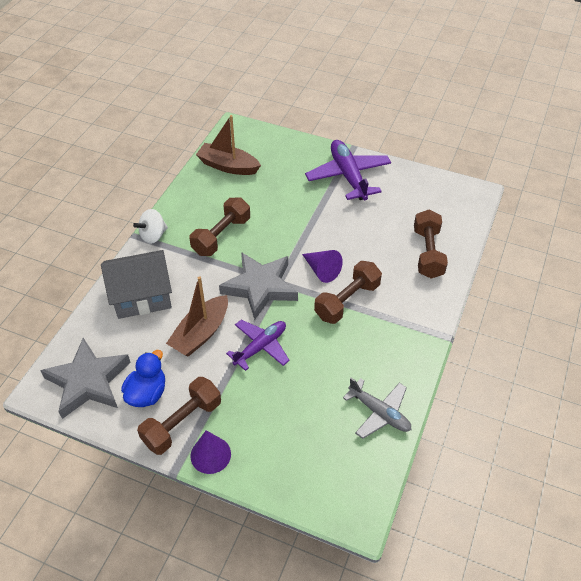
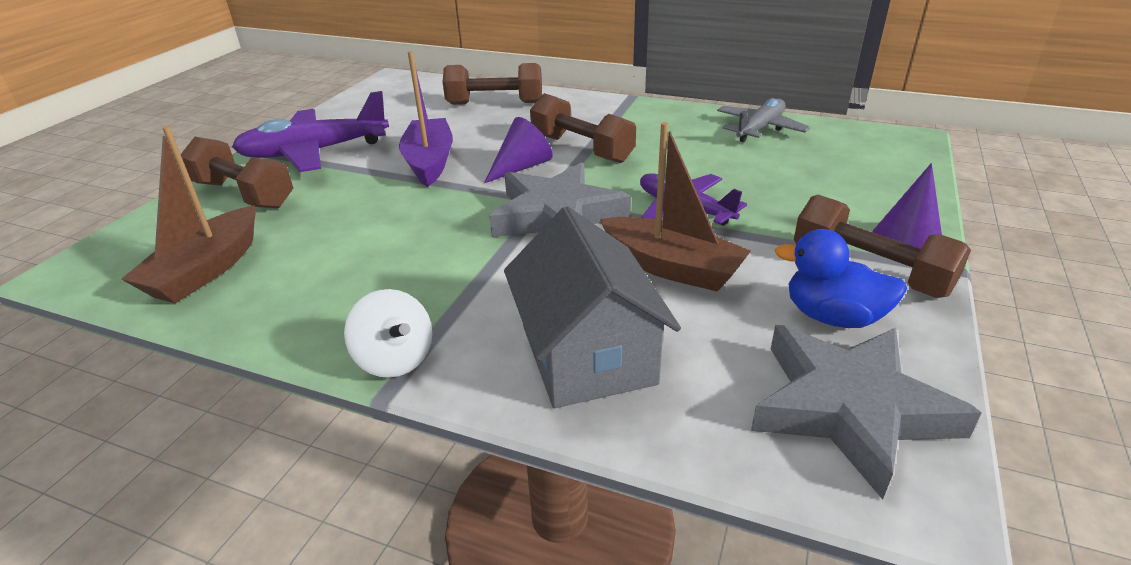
camera: 90 degrees left, 15 degrees down
(221, 236) = (421, 263): brown dumbbell -> brown dumbbell (243, 194)
(331, 227) = (429, 162): none -> purple boat

